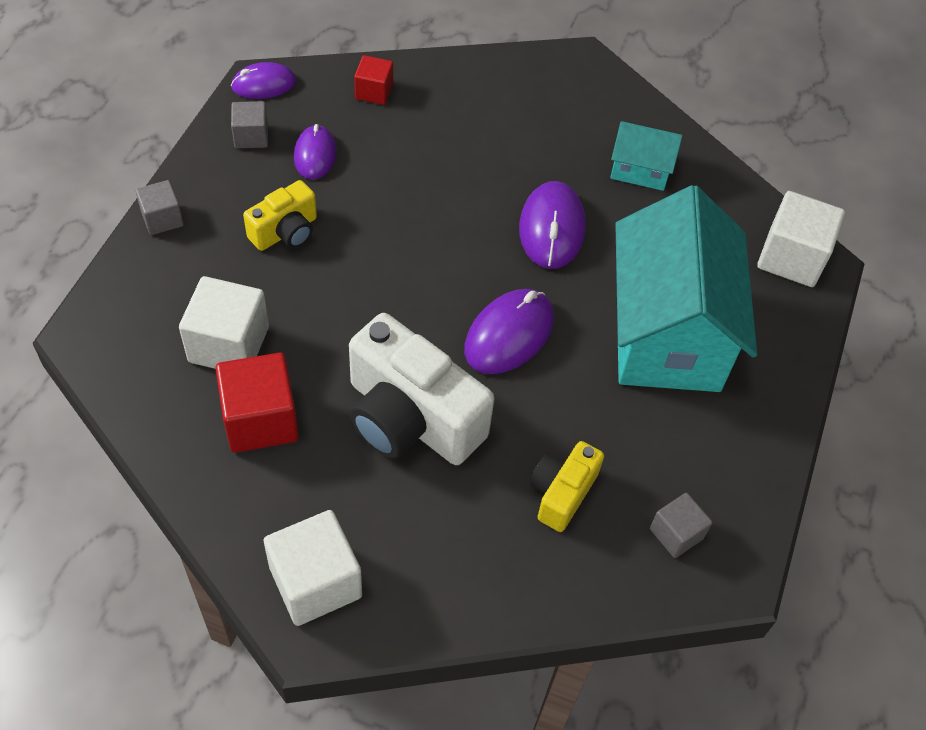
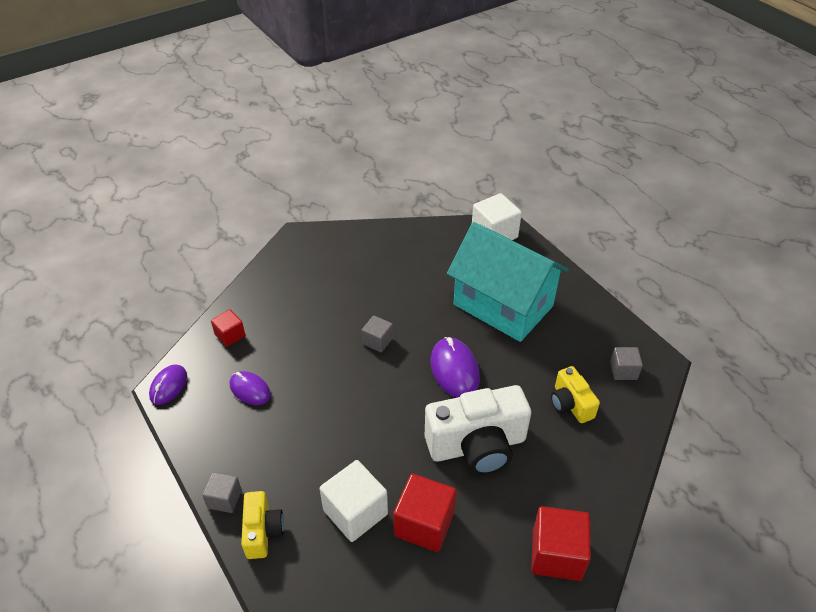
camera: 50 degrees left, 10 degrees down
(251, 136) = (204, 414): grey cube -> grey cube (377, 341)
(285, 232) = (295, 436): yellow camera -> yellow camera (262, 531)
(315, 582) = (556, 554): white cube -> red cube
(551, 228) = (400, 312): purple mouse -> none
(640, 169) = (393, 256): turquoise house -> none

